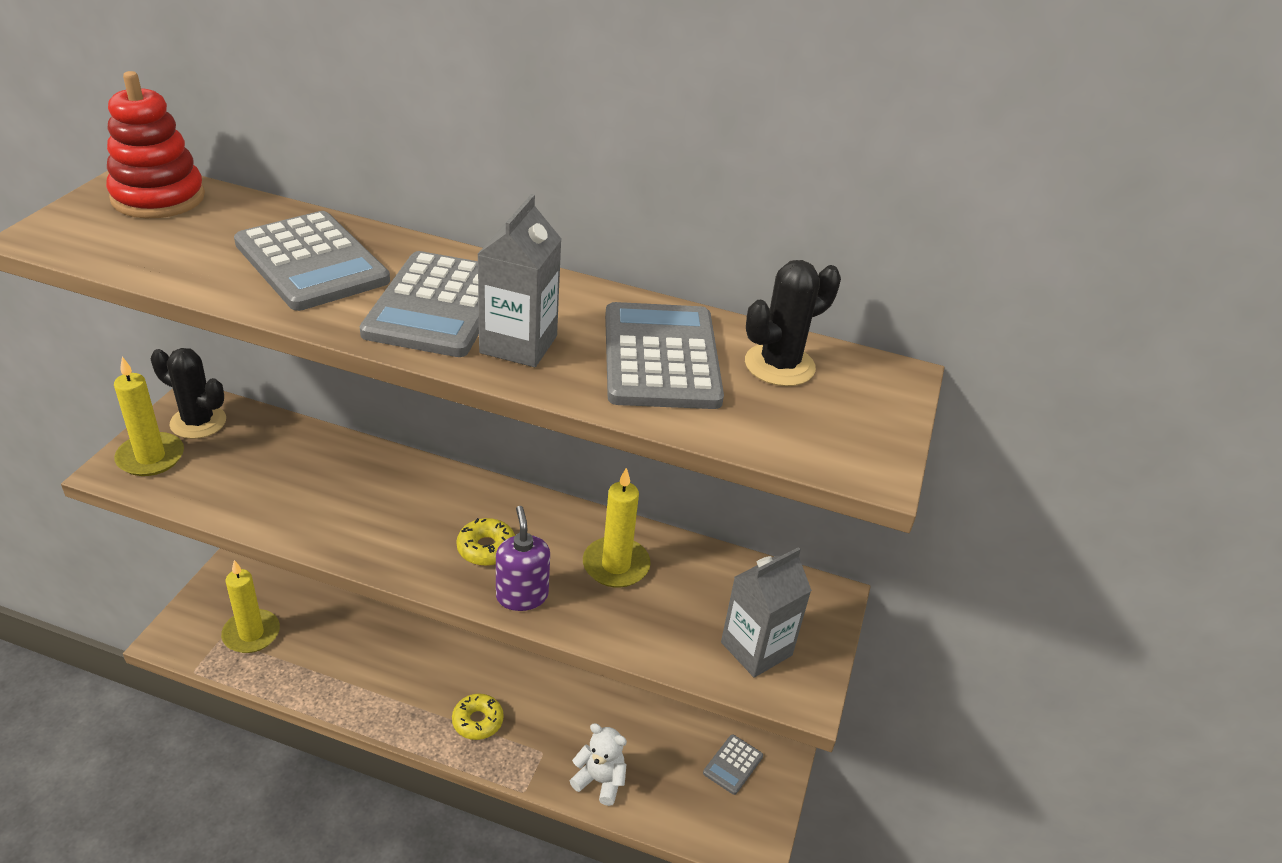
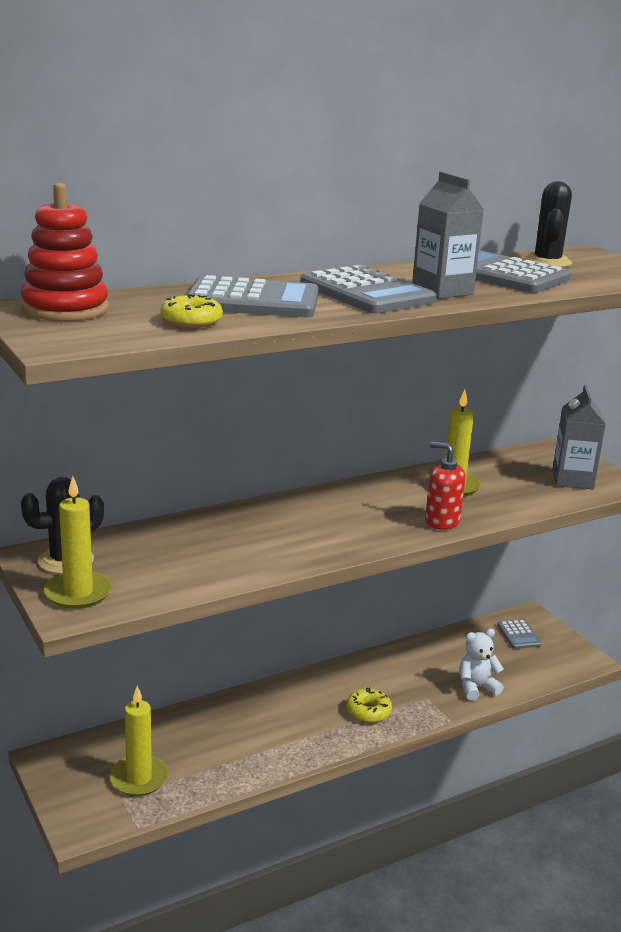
camera: 45 degrees left, 15 degrees down
(486, 548) = (381, 515): yellow donut -> yellow donut (191, 321)
(522, 596) = (442, 521): purple soap dispenser -> red soap dispenser

